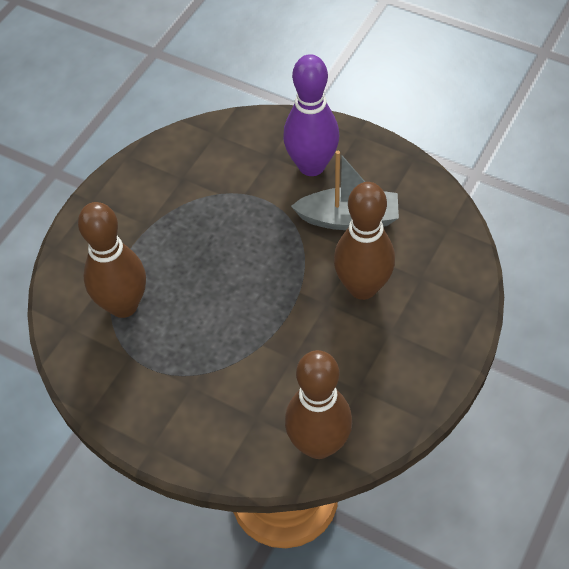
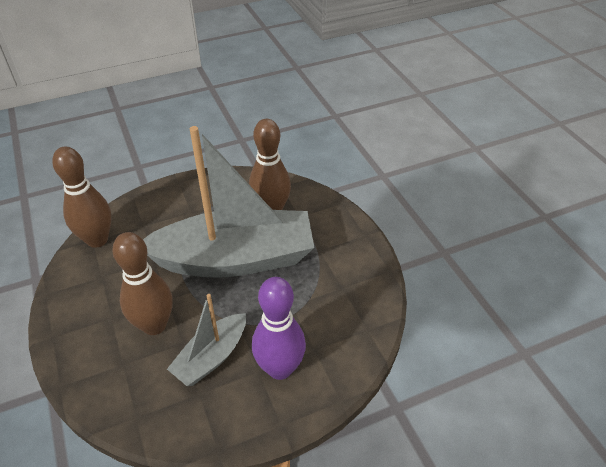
camera: 125 degrees right, 10 degrees down
(224, 285) = (235, 259): none -> grey boat

